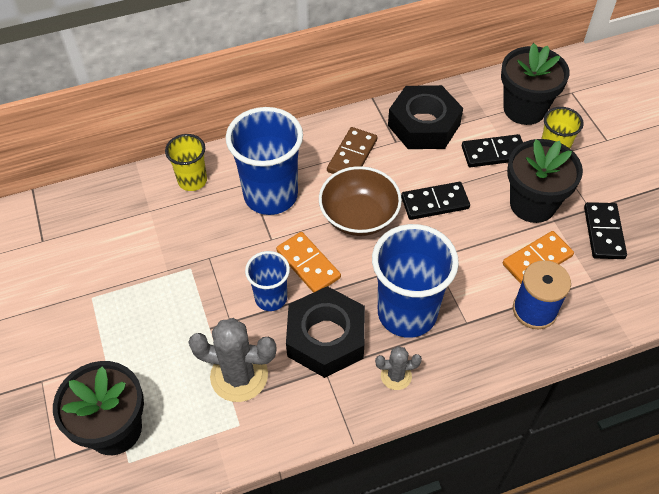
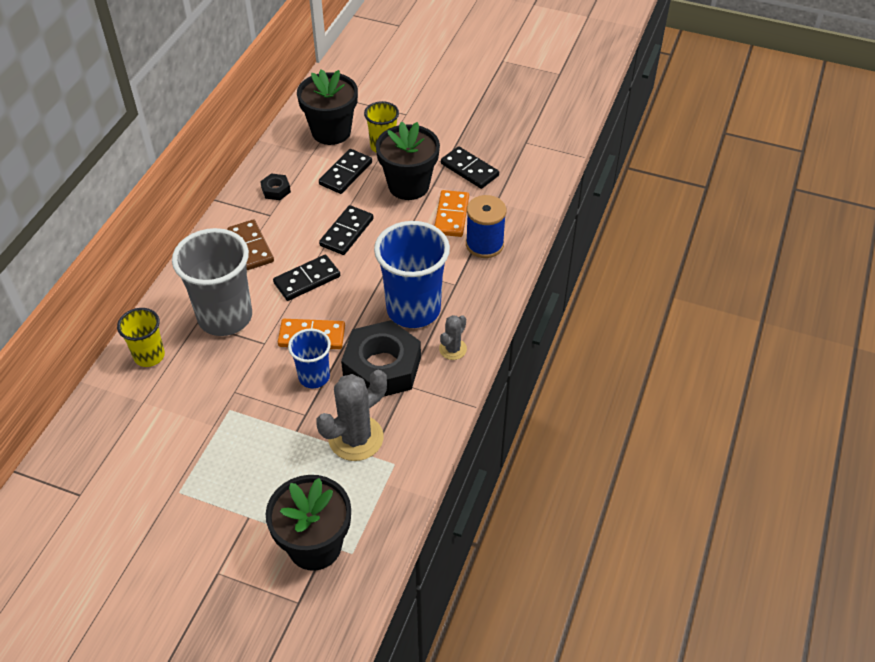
camera: 50 degrees left, 5 degrees down
(271, 195) = (225, 317): blue cup -> grey cup
(359, 216) = (307, 280): brown bowl -> black domino
(424, 125) = (276, 190): black nut -> black nut, size x0.43

